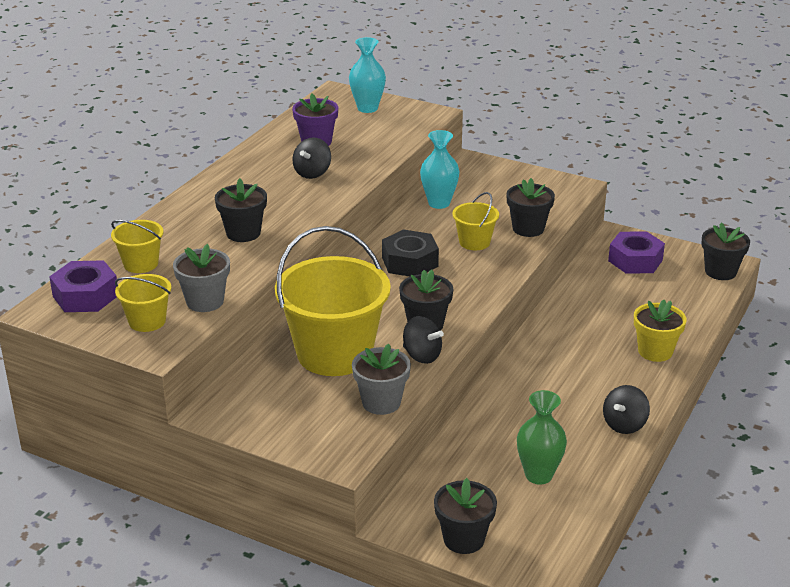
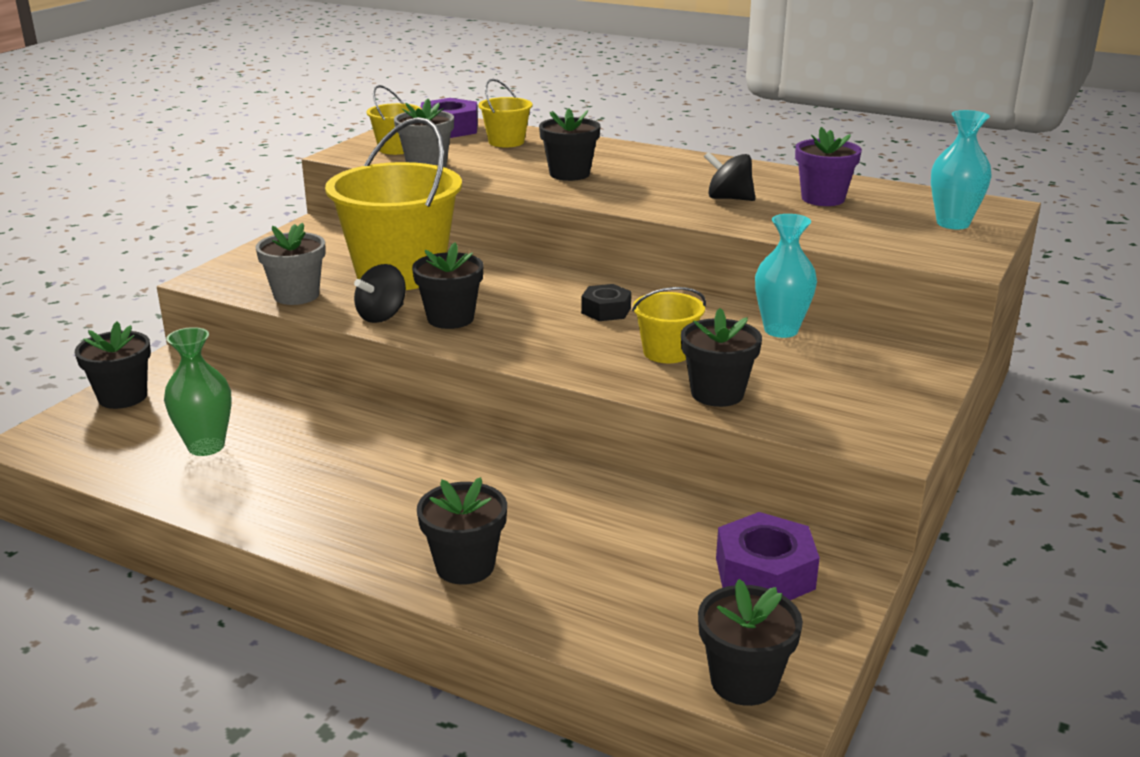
camera: 90 degrees right, 5 degrees down
(410, 262) = (606, 310): black nut -> black nut, size x0.63
(624, 425) = (282, 519): black spinning top -> none
(655, 351) = (465, 566): yellow flower pot -> black flower pot

